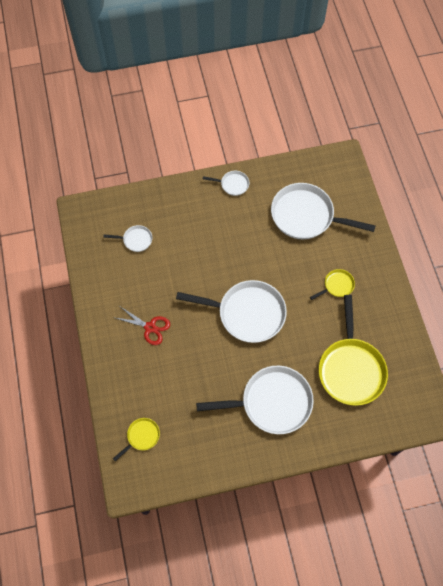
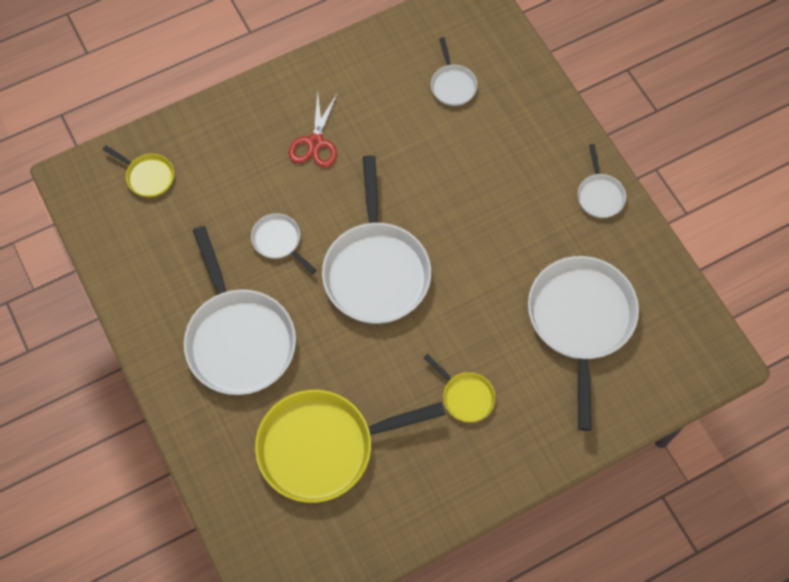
camera: 75 degrees right, 0 degrees up
(212, 364) = (279, 241): none -> white pan

